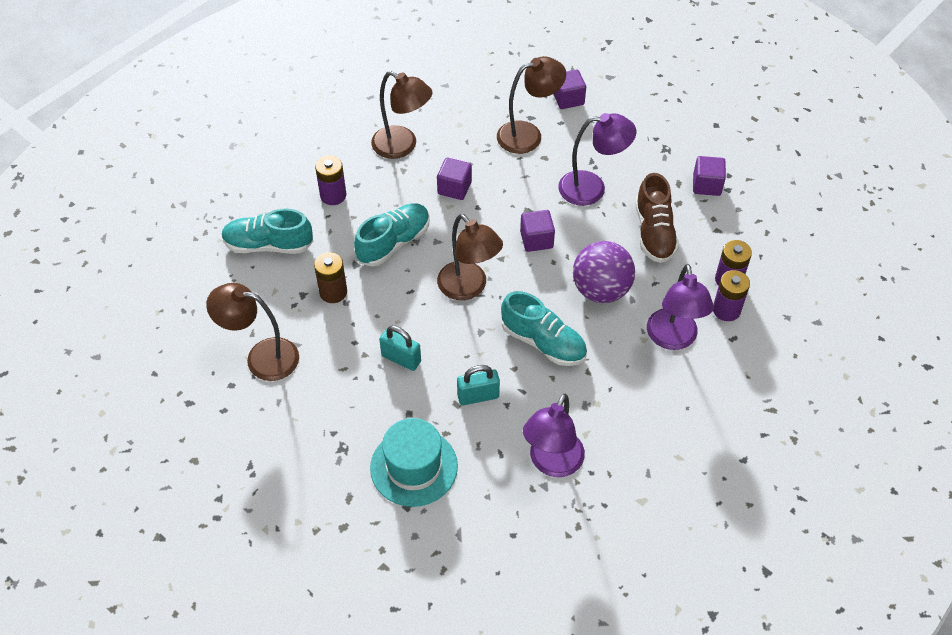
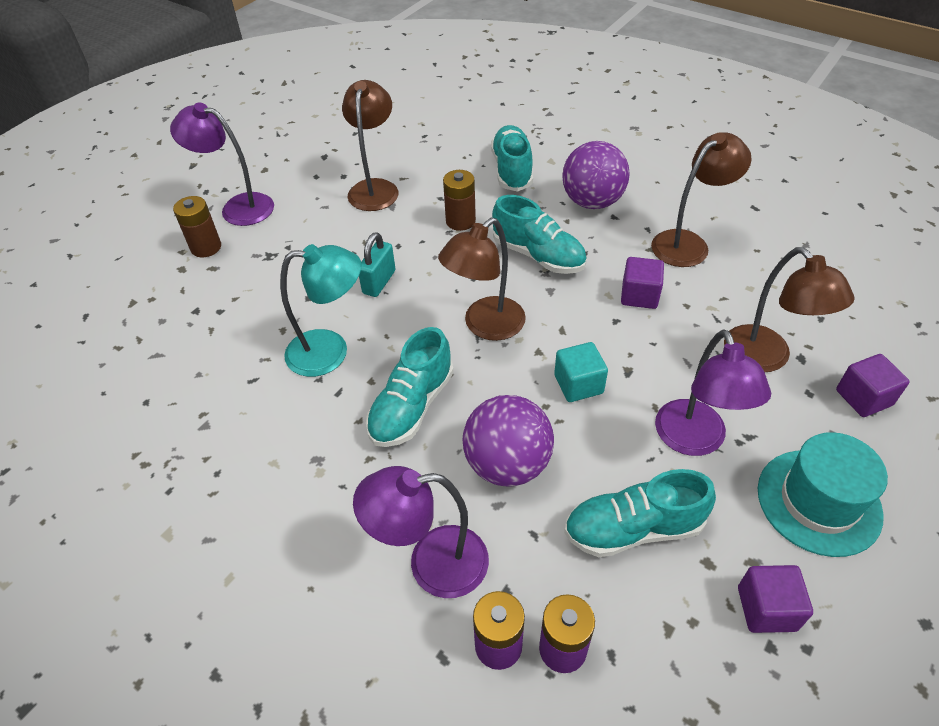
camera: 85 degrees right, 5 degrees down
(315, 507) = (206, 247): none -> brown battery
(333, 195) = (592, 202): purple battery -> purple ball
(402, 146) = (688, 243): brown lamp -> brown lamp turned 150 degrees counterclockwise
(414, 467) = (242, 309): turquoise hat -> turquoise hat (818, 502)
(478, 396) = (330, 351): turquoise padlock -> turquoise lamp
(536, 240) = (578, 384): purple cube -> turquoise cube
(552, 463) = (233, 430): purple lamp -> purple lamp (238, 207)
(654, 233) = (633, 529): brown shoe -> turquoise shoe

